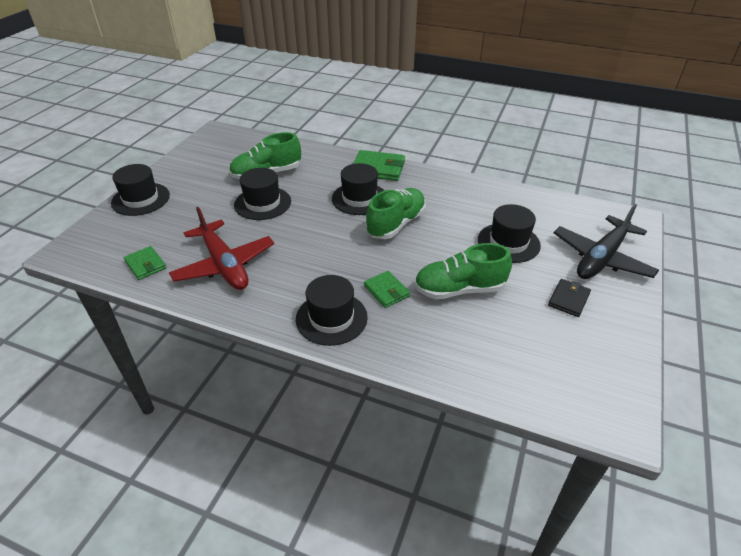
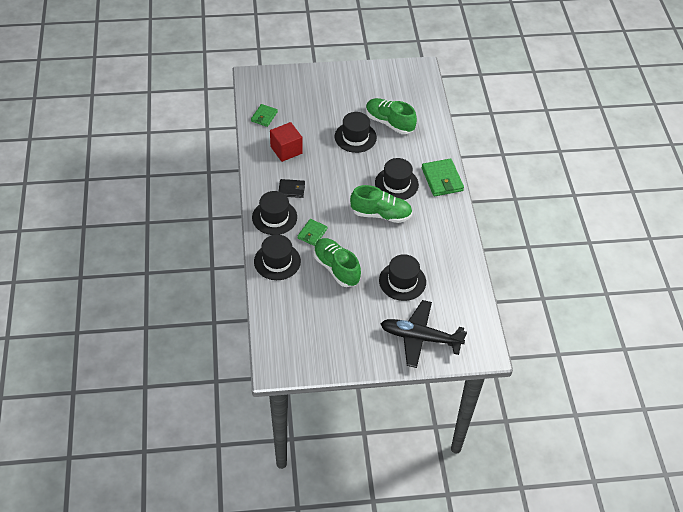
camera: 60 degrees right, 10 degrees up
(140, 199) = (318, 78): black hat -> black hat (277, 261)
(224, 265) = (286, 150): red plane -> red cube
(568, 299) = (362, 327): black wallet -> black wallet (291, 189)

